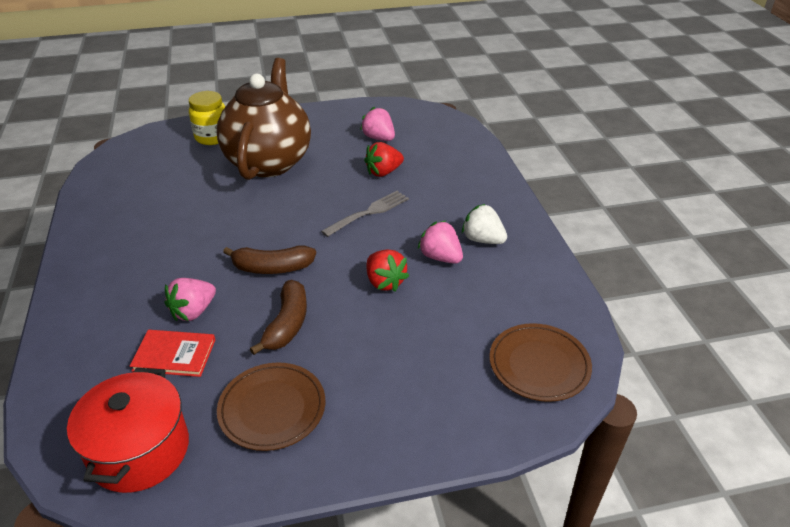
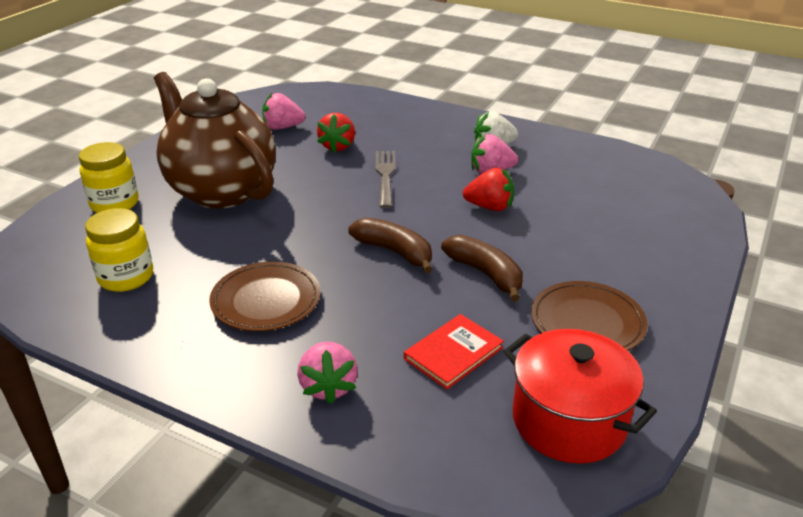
camera: 50 degrees left, 5 degrees down
(143, 185) = (126, 277): none -> yellow jar
(193, 311) = (401, 319): pink strawberry -> pink strawberry (328, 386)
(272, 268) = (395, 252): brown banana -> brown banana turned 90 degrees counterclockwise
(539, 365) = (657, 188): brown plate -> brown plate (266, 300)

